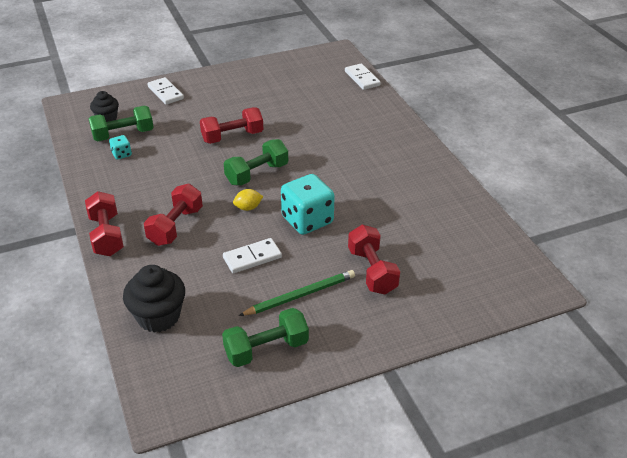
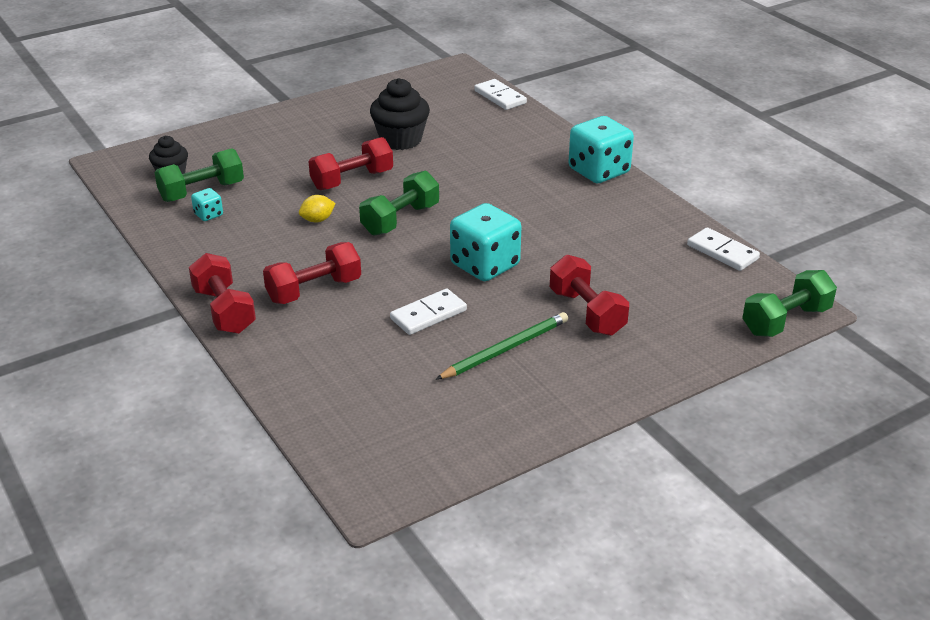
camera: 10 degrees left, 5 degrees down
(158, 316) = (329, 394): black cupcake -> black cupcake (400, 140)
(165, 93) = (242, 136): white domino -> white domino (722, 252)
(175, 226) = (314, 290): red dumbbell -> red dumbbell turned 45 degrees clockwise
(248, 208) = (402, 259): yellow lemon -> yellow lemon (317, 220)
(266, 349) = (483, 413): green dumbbell -> green dumbbell (786, 321)
(417, 149) = (599, 171): none -> turquoise dice

